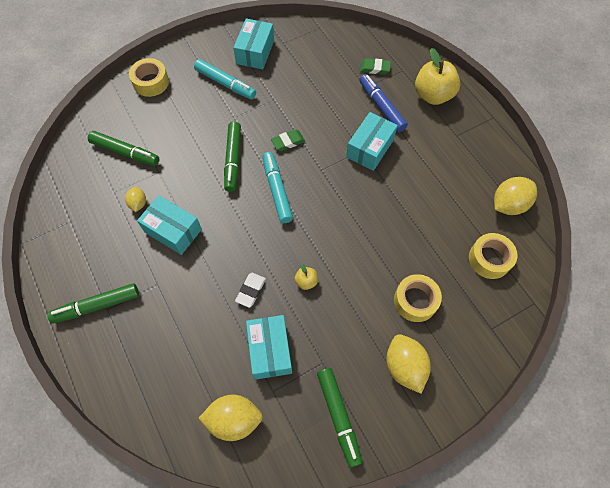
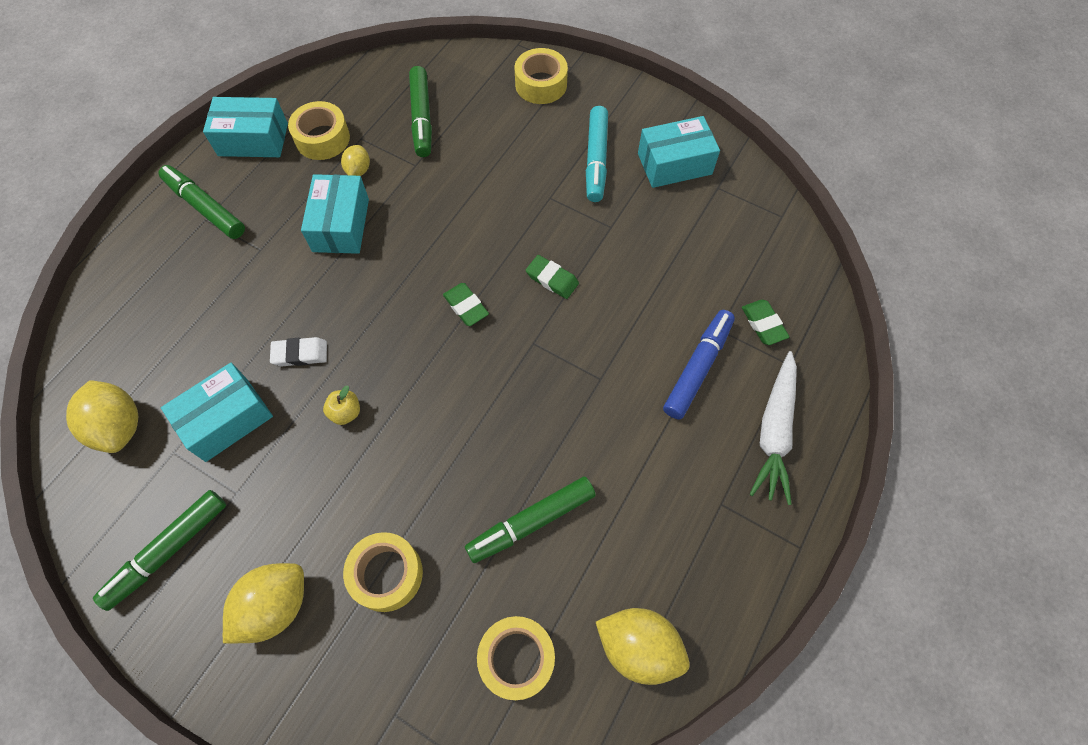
camera: 60 degrees right, 0 degrees up
(96, 213) = (322, 138): none -> yellow tape
(138, 203) = (358, 170): yellow lemon -> yellow lemon turned 45 degrees counterclockwise
(233, 160) = (482, 232): green marker -> green marker (531, 522)
(277, 190) = (466, 306): turquoise marker -> green eraser
(370, 148) = (611, 388): turquoise box -> turquoise box (253, 139)
(433, 95) = (774, 431): yellow apple -> white carrot

